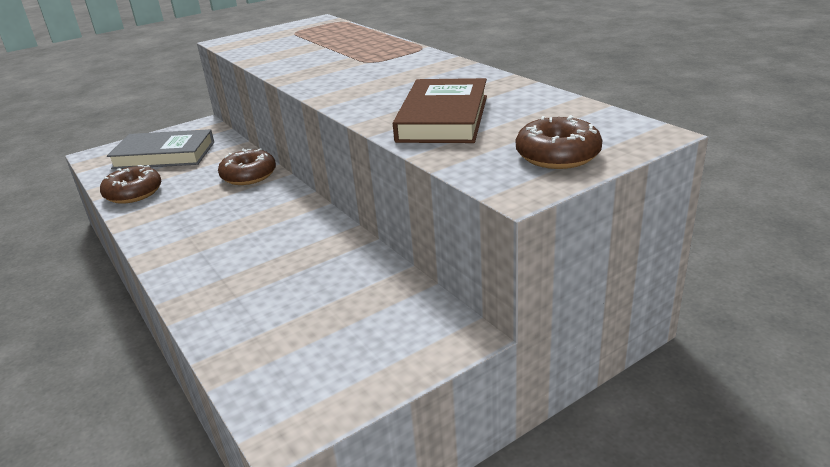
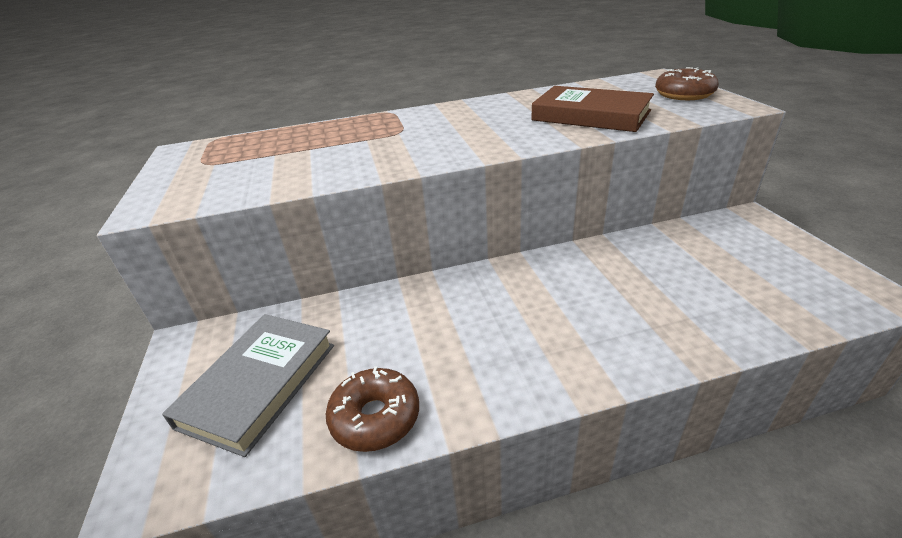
camera: 70 degrees left, 5 degrees up
(249, 176) = (412, 301): brown donut -> none

